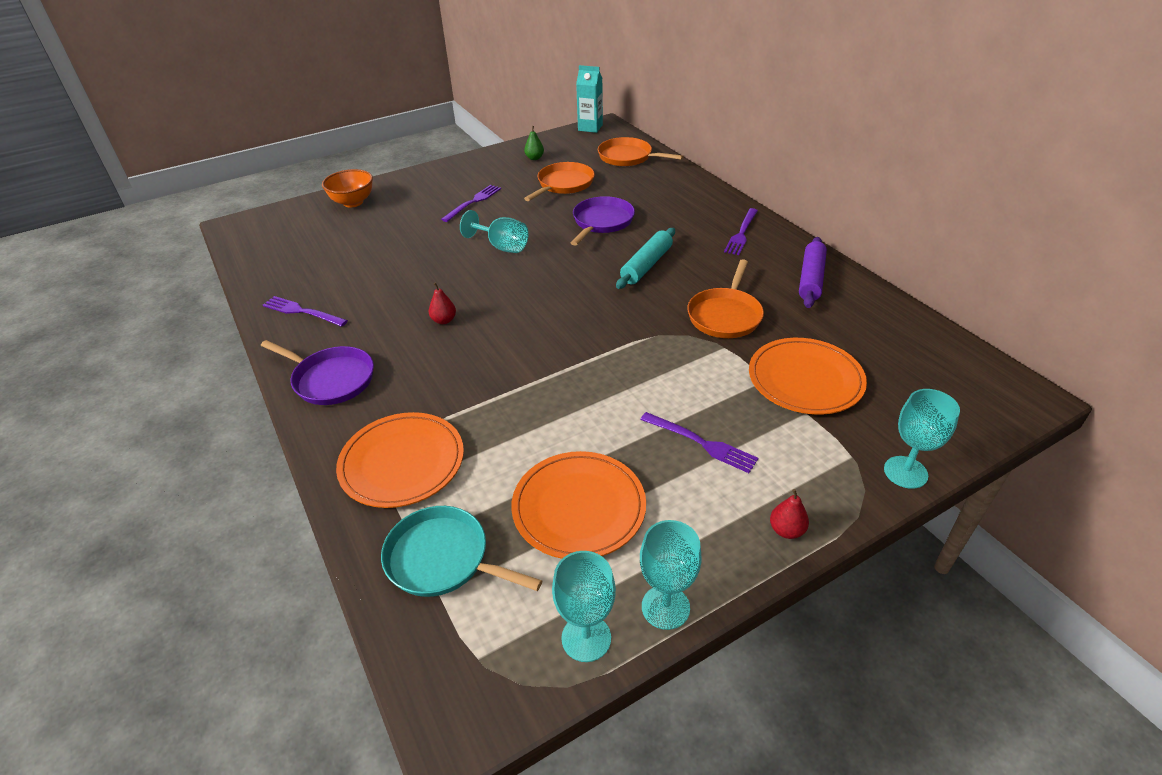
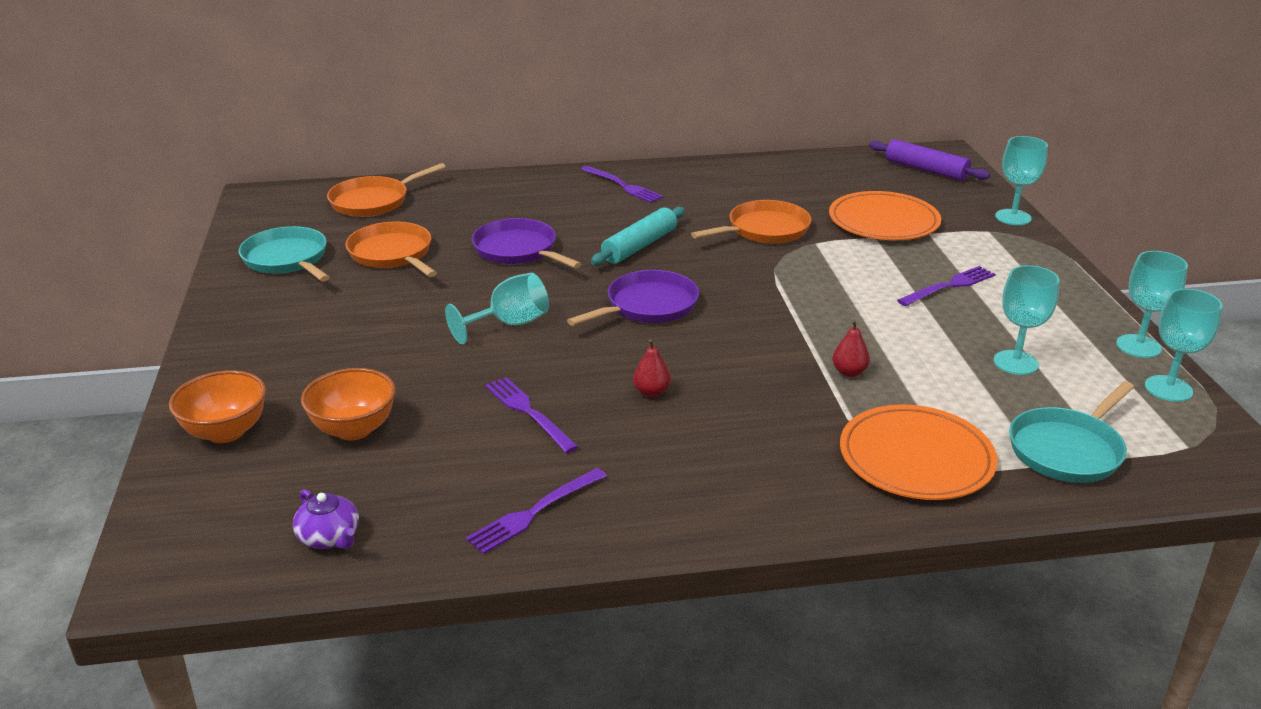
camera: 70 degrees left, 10 degrees down
(271, 258) = (329, 537): none -> purple teapot
(331, 379) = (727, 497): purple pan -> purple pan (648, 306)
(366, 234) = (354, 429): none -> orange bowl
(473, 202) = (361, 325): purple fork -> purple fork (528, 412)
(534, 158) = (287, 259): green pear -> turquoise pan
(579, 507) = (1015, 362): orange plate -> turquoise goblet
(590, 127) = (251, 206): turquoise carton -> none
(646, 265) = (639, 246): turquoise rolling pin -> turquoise rolling pin turned 75 degrees clockwise
(725, 315) = (764, 230): orange pan -> orange pan turned 75 degrees counterclockwise
(786, 530) = (1064, 277): red pear -> red pear (849, 372)
(811, 279) = (734, 178): purple rolling pin -> purple rolling pin (926, 170)

